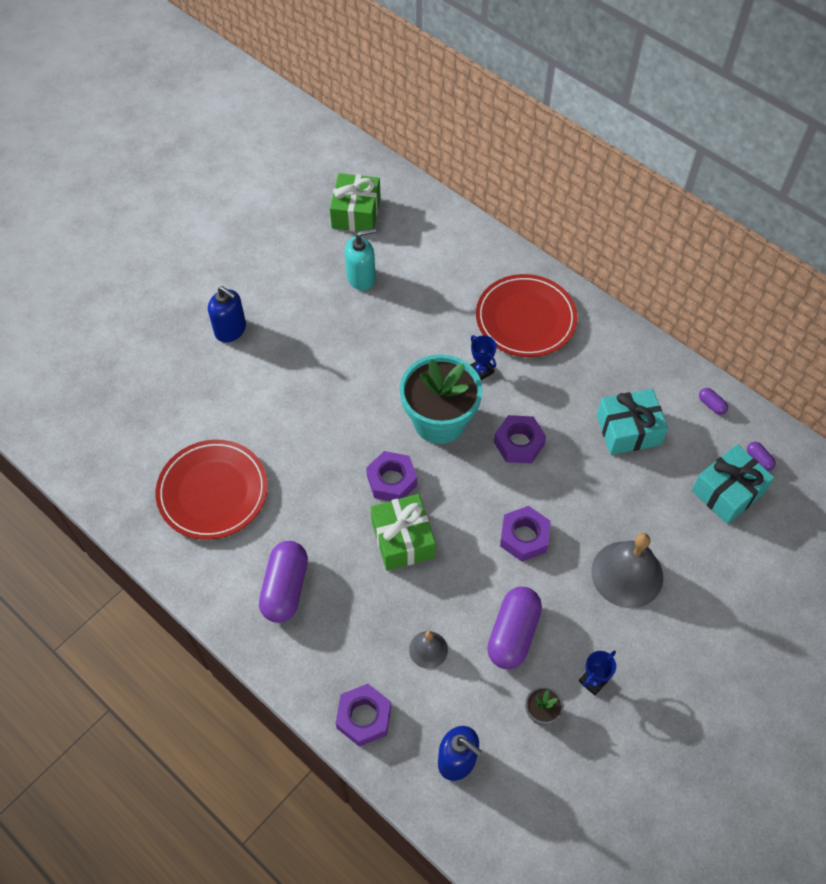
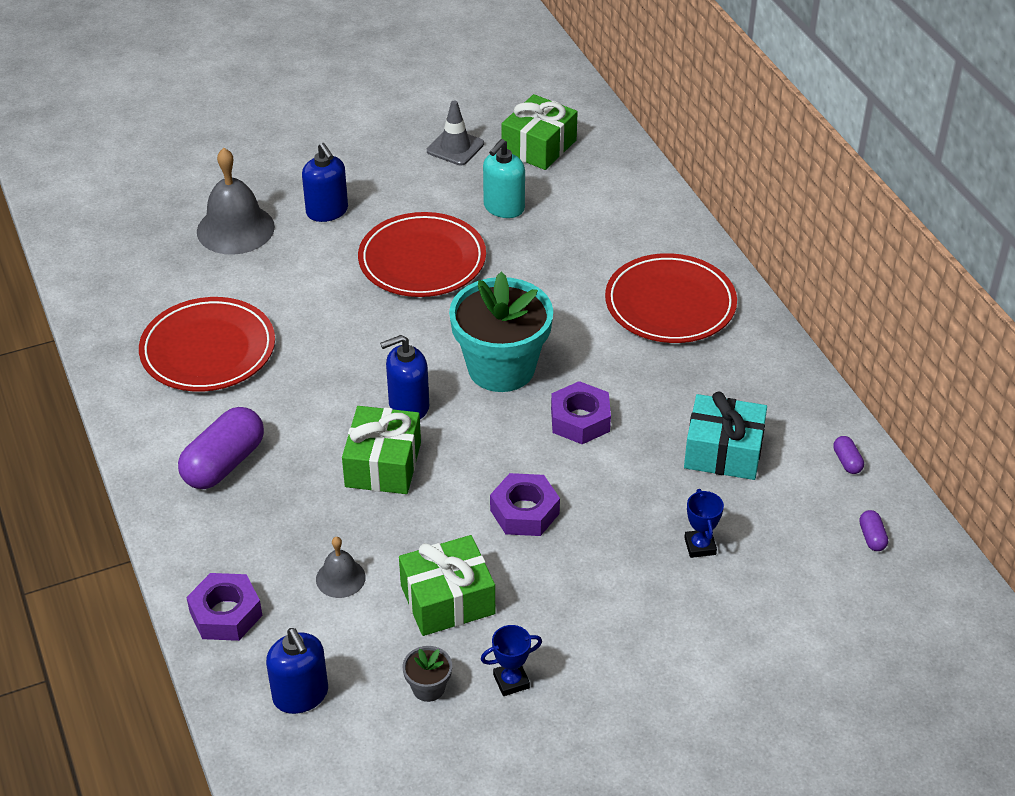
camera: 25 degrees right, 15 degrees down
(294, 236) = (455, 147): none -> grey traffic cone
(328, 348) = (422, 260): none -> red plate
(361, 278) = (503, 208): turquoise soap dispenser -> turquoise soap dispenser turned 120 degrees clockwise
(391, 480) = (408, 406): purple nut -> blue soap dispenser
(481, 370) = (583, 336): blue trophy -> blue trophy (700, 546)
(513, 634) = (447, 599): purple capsule -> green gift
(627, 574) = (624, 592): grey bell -> grey bell (235, 229)
(727, 491) = (808, 555): turquoise gift -> none

